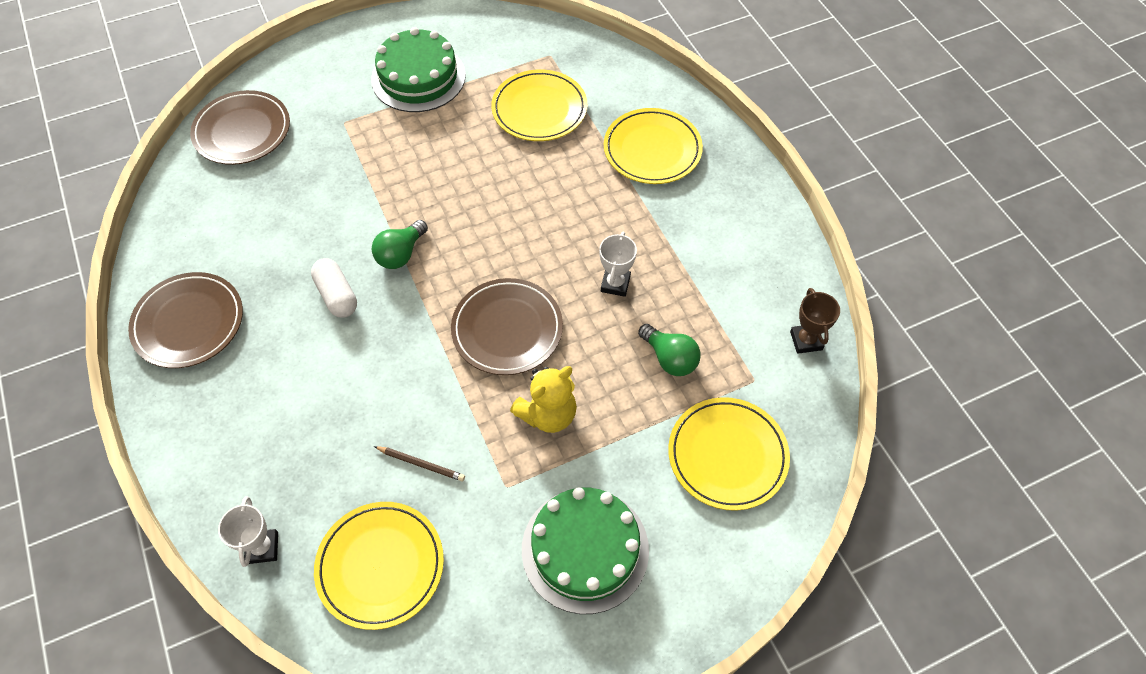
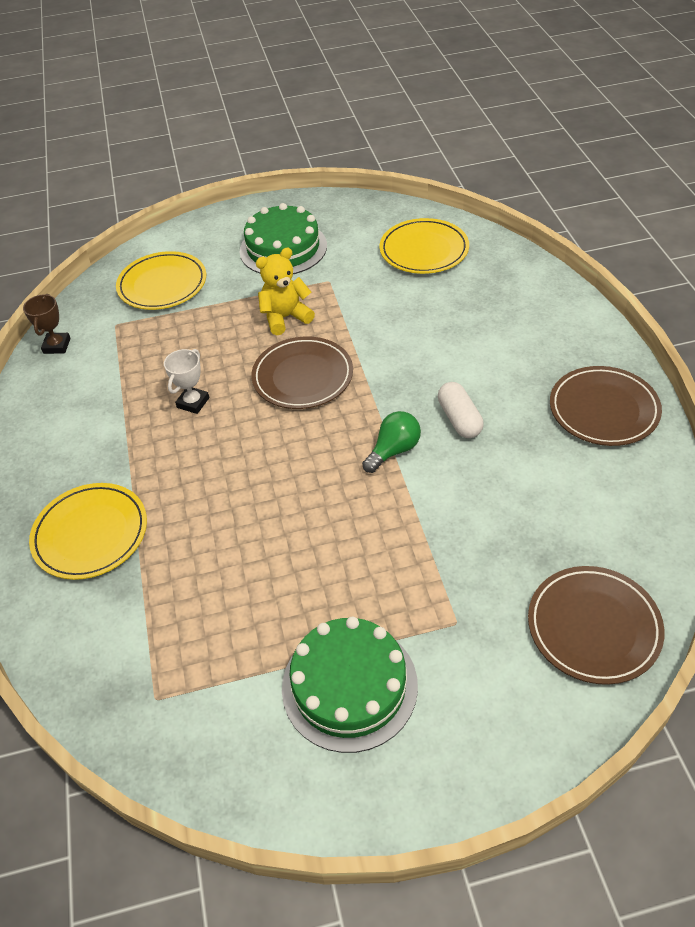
camera: 165 degrees left, 10 degrees down
(262, 548) = (508, 264): white trophy -> none
(421, 464) = (390, 297): brown pencil -> none
(539, 109) = (200, 608): yellow plate -> none
(669, 358) = (173, 344): green light bulb -> none

